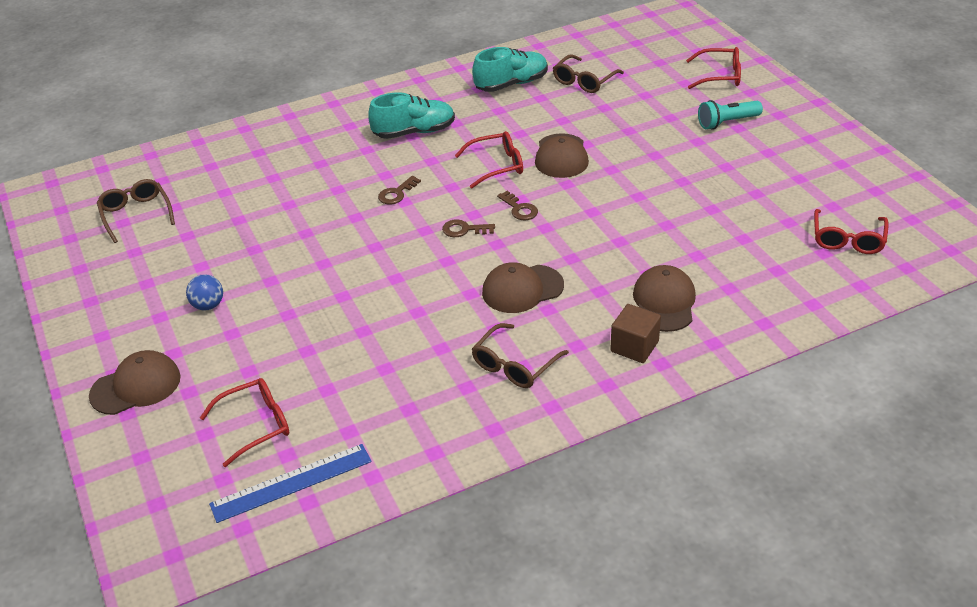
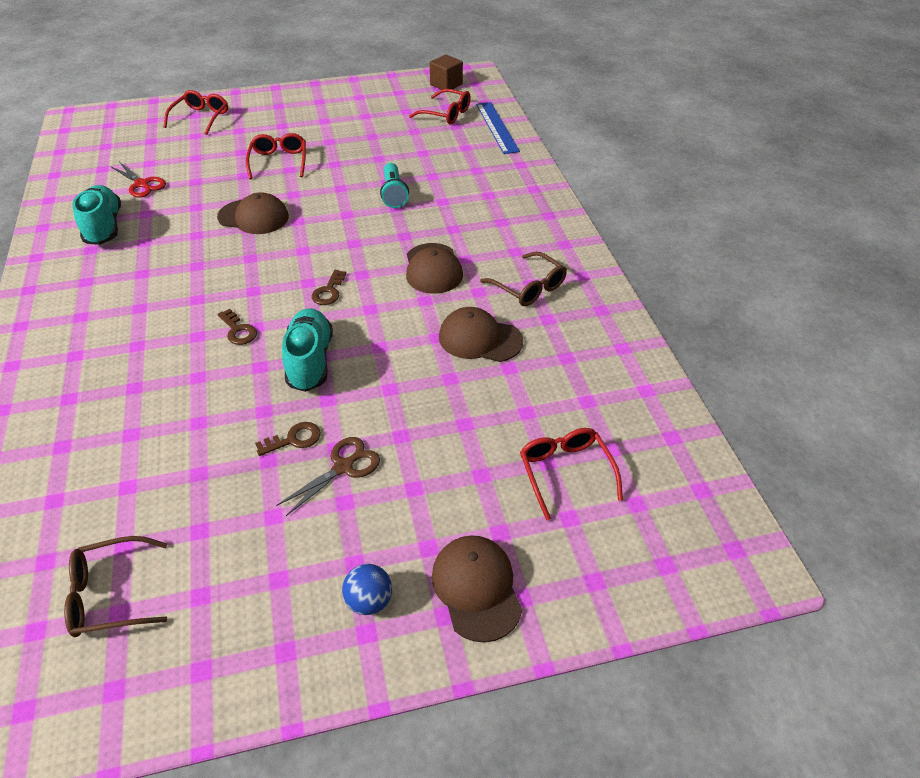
camera: 80 degrees left, 5 degrees up
(208, 305) = (355, 510): blue ball -> blue ball (369, 601)
(250, 289) = (343, 467): none -> brown scissors
(291, 483) = (648, 448): blue ruler -> blue ruler (497, 127)
(414, 132) = (133, 305): turquoise shoe -> turquoise shoe (310, 361)
(497, 166) = (239, 257): red glasses -> red glasses (279, 161)
(519, 209) = (318, 253): brown key -> brown key (294, 439)
(584, 81) = (142, 184): brown glasses -> red scissors
(634, 346) = (526, 224): brown cube -> brown cube (446, 84)
(664, 302) = (480, 201): brown cap -> brown cap (480, 339)
(727, 122) = (271, 128): turquoise flashlight -> turquoise flashlight (394, 194)

